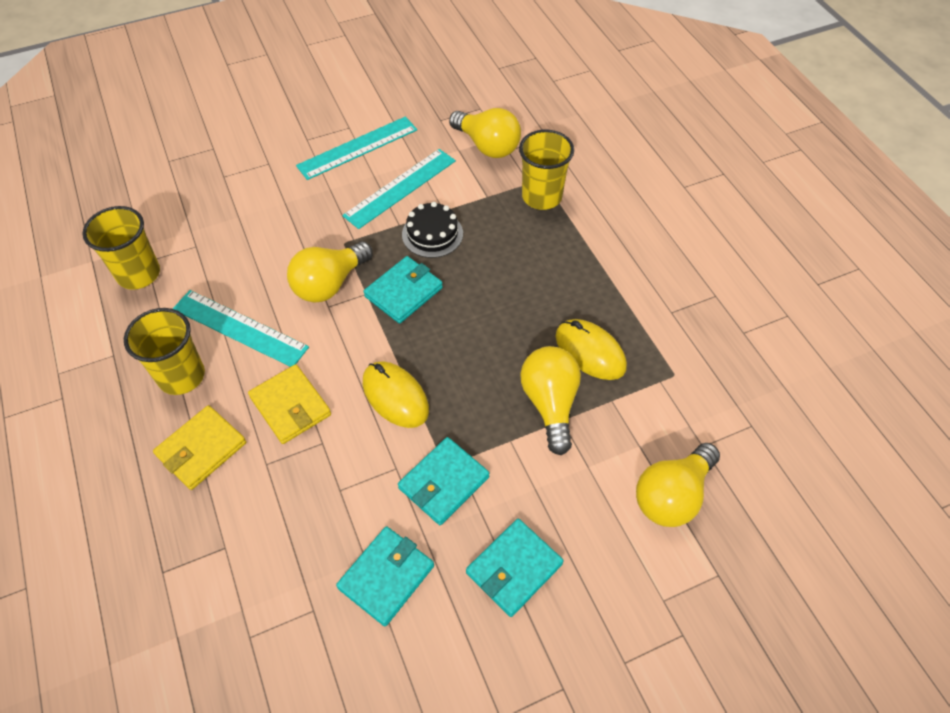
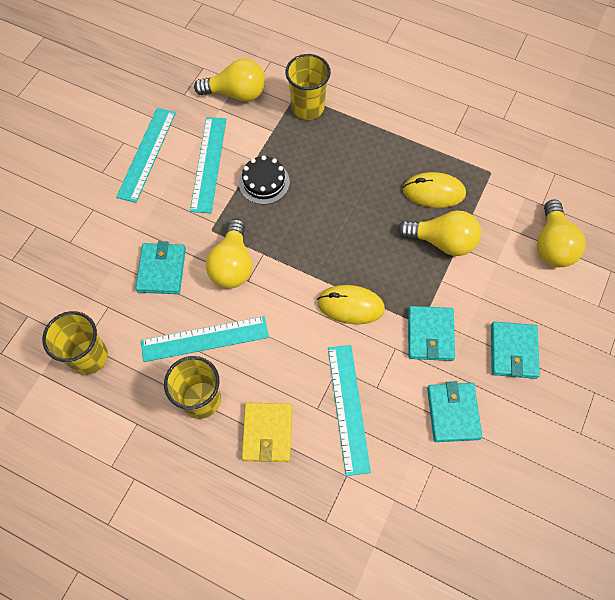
camera: 40 degrees left, 10 degrees up
(290, 406) = (293, 362): yellow wallet -> none
(293, 487) = (348, 408): none -> turquoise ruler
(403, 292) = (286, 235): turquoise wallet -> turquoise wallet (161, 270)
(550, 404) = (442, 241): yellow light bulb -> yellow light bulb turned 150 degrees clockwise

